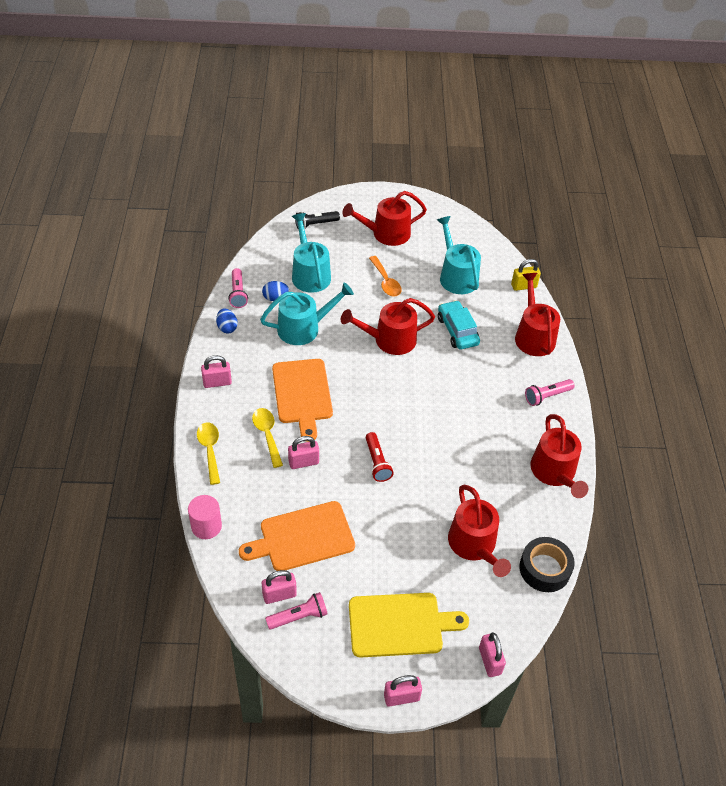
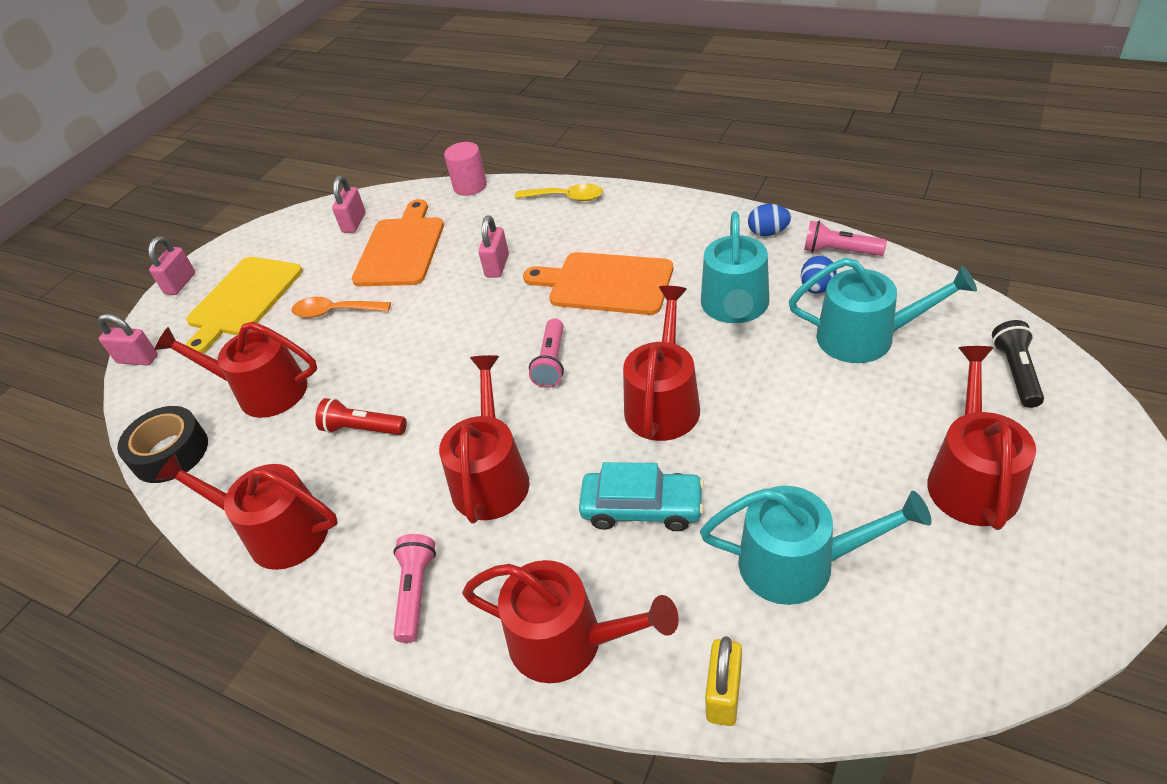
camera: 125 degrees right, 5 degrees down
(217, 382) = (668, 213): pink padlock -> none
(267, 435) = (559, 243): yellow spoon -> none
(299, 616) = (321, 232): pink flashlight -> pink flashlight (551, 362)
(377, 462) = (449, 331): red flashlight -> red flashlight (363, 429)
(386, 282) = (815, 436): orange spoon -> orange spoon (335, 312)
(472, 394) = (491, 477): none -> red watering can

